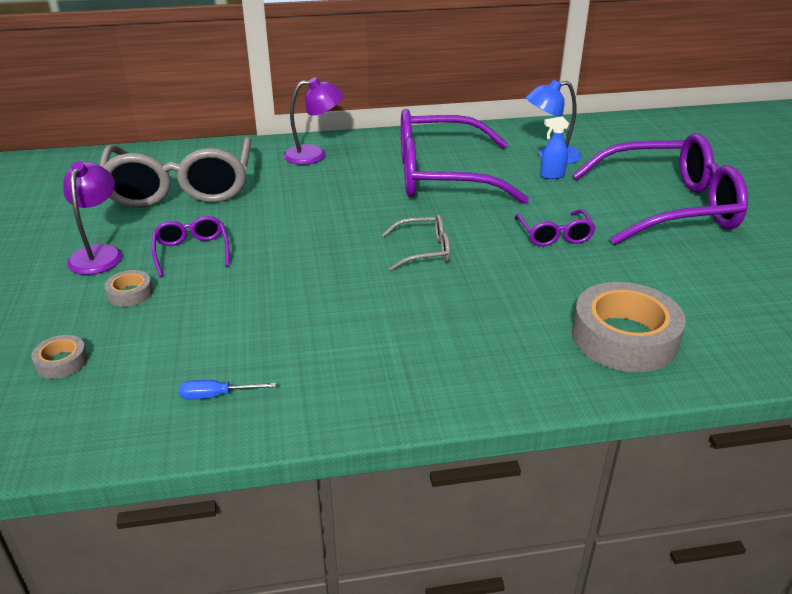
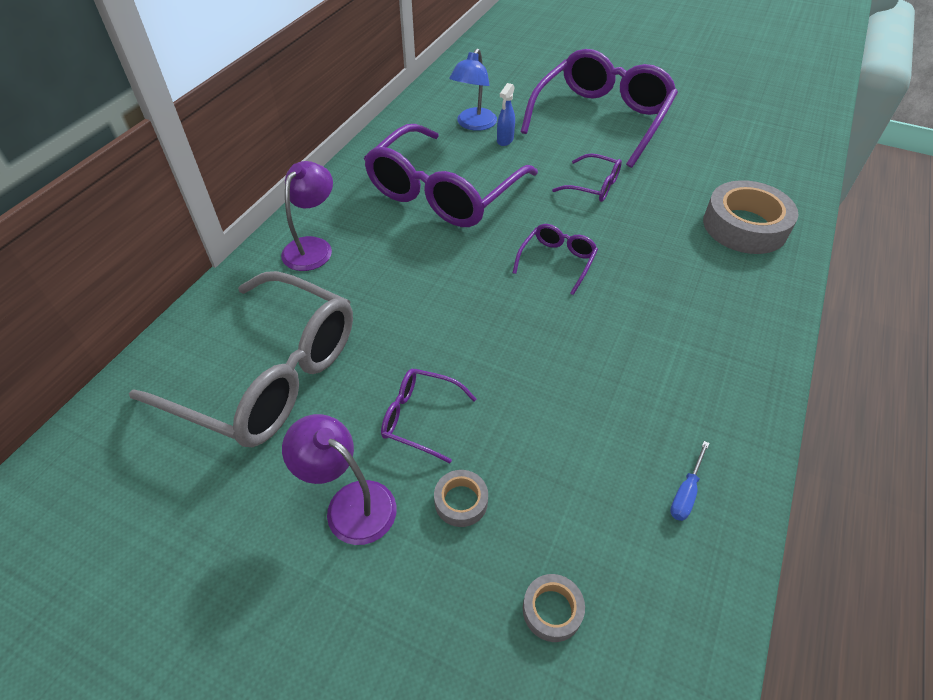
camera: 55 degrees left, 15 degrees up
(424, 250) = (557, 261): grey glasses -> purple glasses

